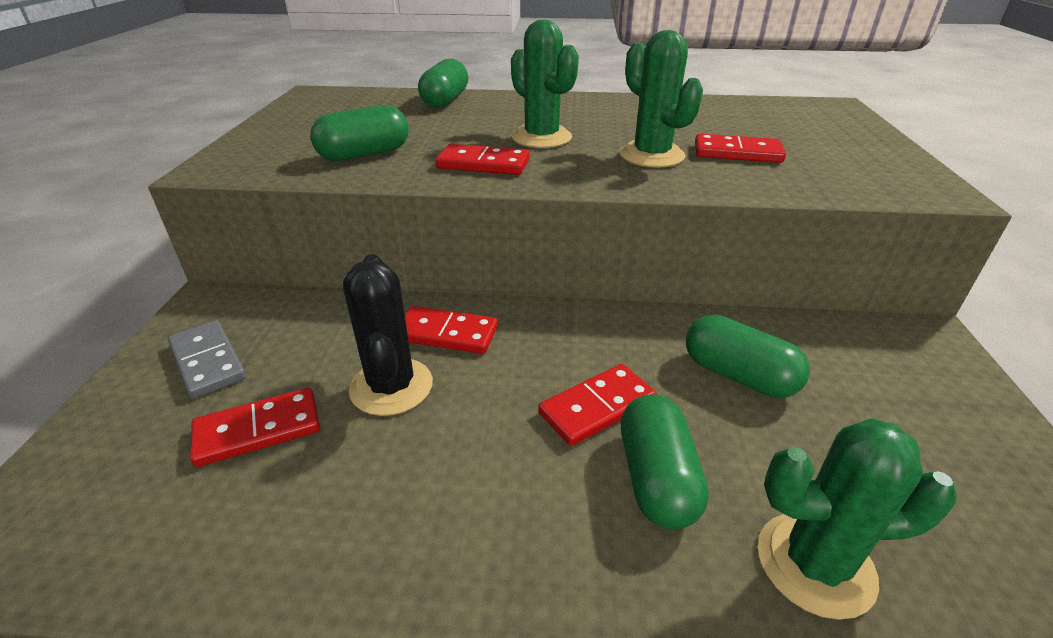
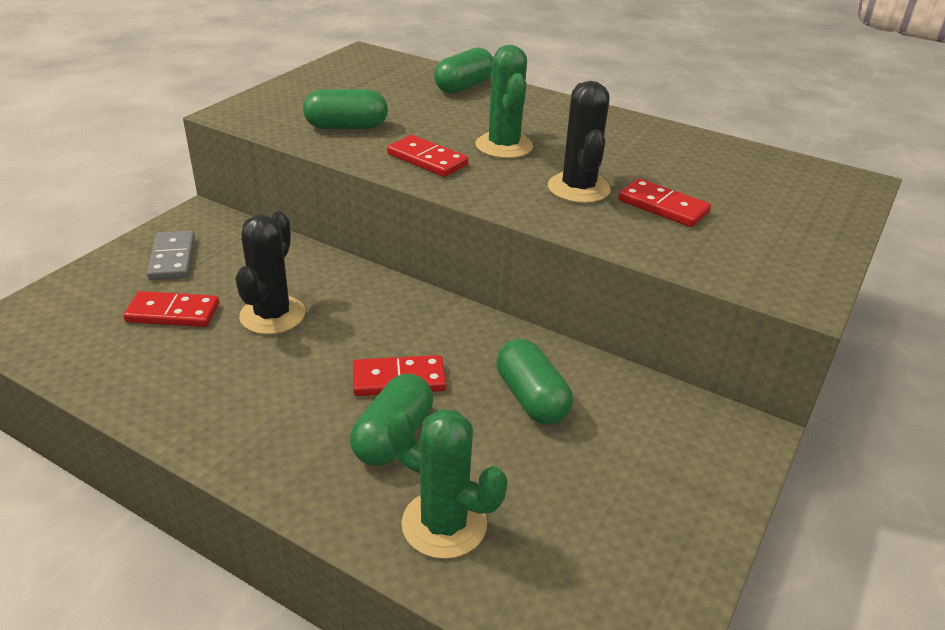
camera: 25 degrees right, 0 degrees up
(447, 333) = (340, 291): red domino -> none
(651, 155) = (578, 188): green cactus -> black cactus

